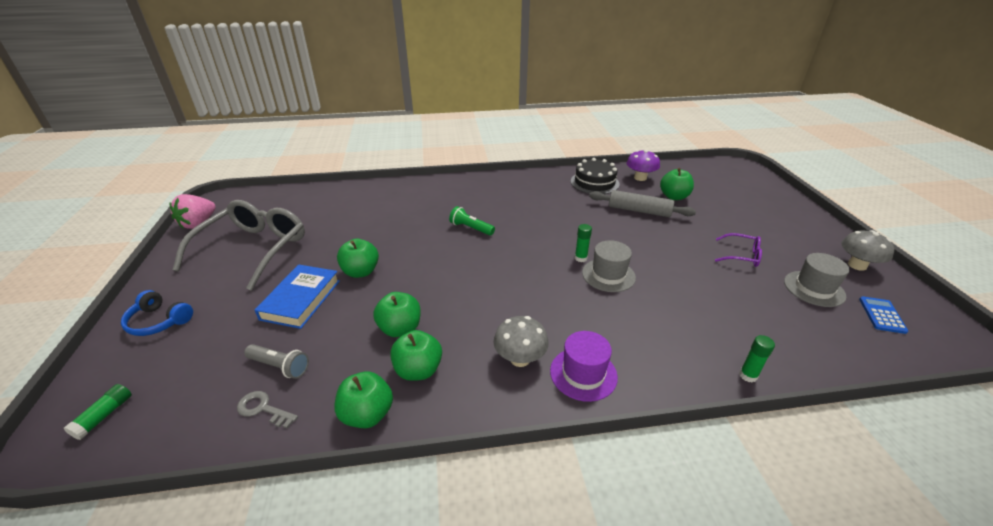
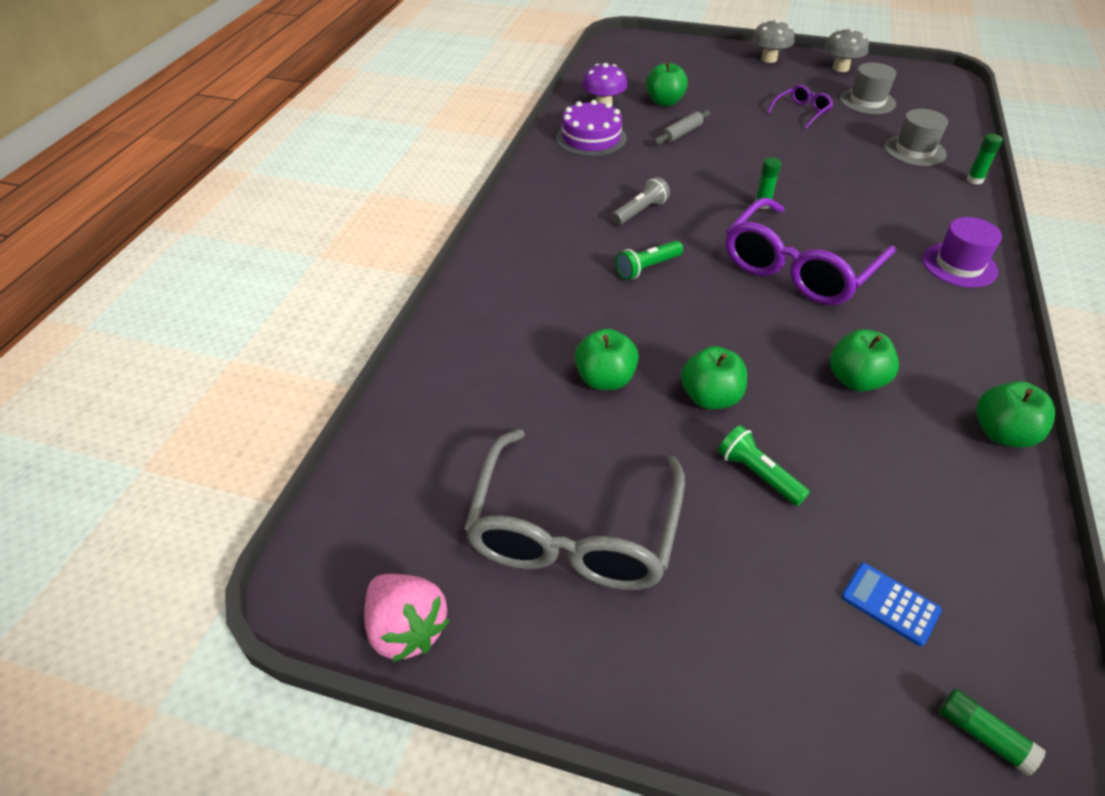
camera: 65 degrees left, 10 degrees up
(159, 321) = (757, 678): blue headphones -> none
(253, 249) = (574, 530): grey glasses -> grey glasses turned 120 degrees counterclockwise
(263, 409) = (985, 532): grey key -> none
(280, 366) = (907, 510): grey flashlight -> grey flashlight (640, 211)
(301, 299) = (758, 474): blue book -> green flashlight
(418, 370) = (935, 379): green apple -> green apple (605, 379)
(513, 286) = (798, 268): none -> purple glasses
(520, 358) = (930, 299): grey mushroom -> grey mushroom (769, 59)
(594, 182) = (591, 138): black cake -> purple cake
(608, 275) = (803, 197): grey hat -> grey hat (914, 150)
(639, 211) = (681, 133): grey rolling pin -> grey rolling pin, size x0.63
(882, 315) = (912, 90): blue calculator -> blue calculator (890, 604)

